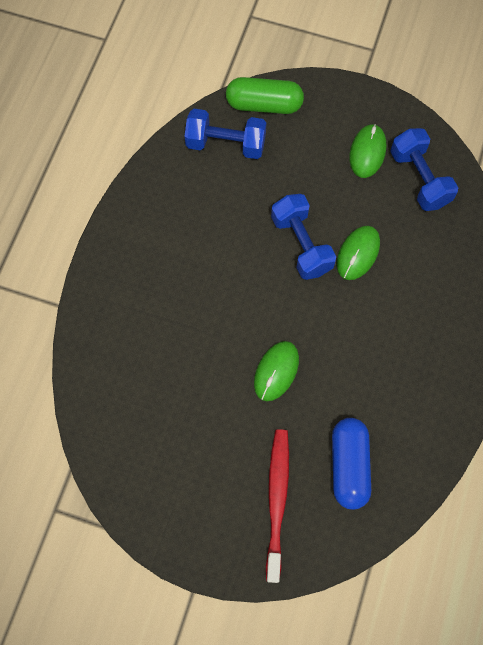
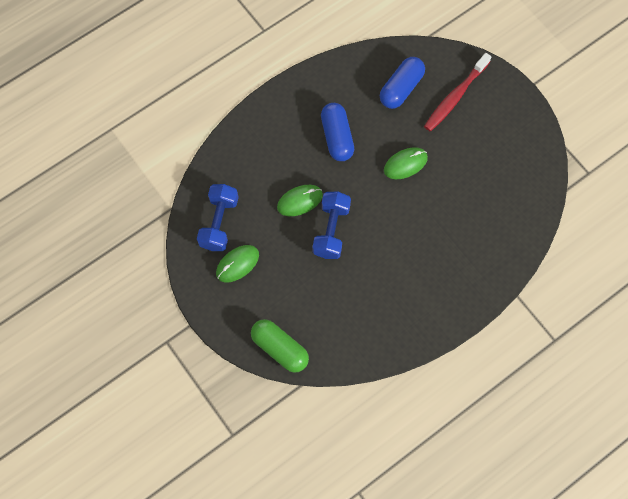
camera: 145 degrees left, 0 degrees up
(226, 144) = (329, 336): blue dumbbell -> none
(375, 352) = (337, 137): none -> blue capsule

